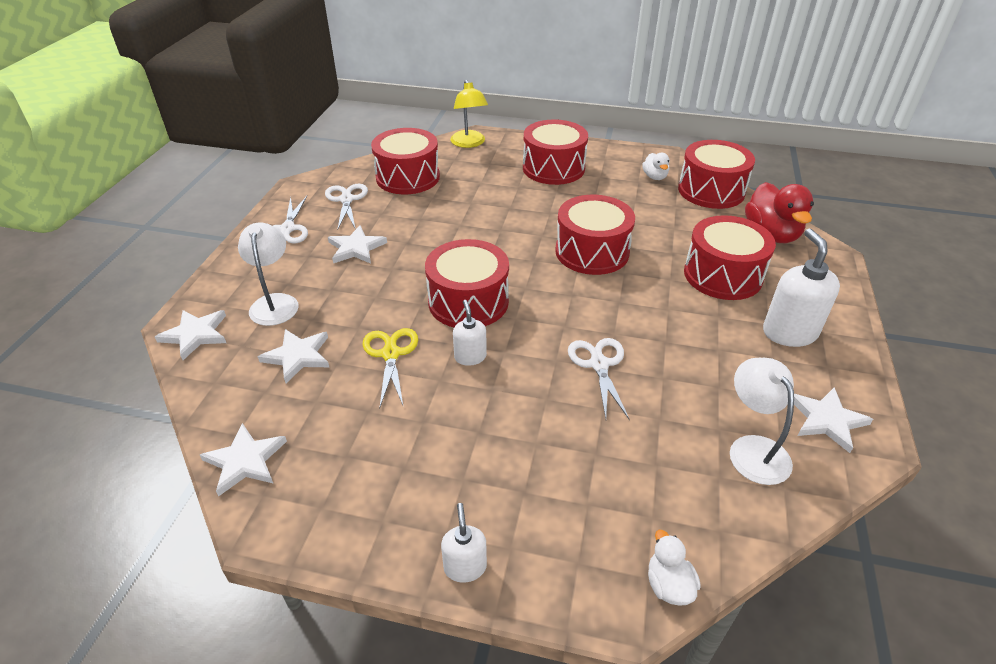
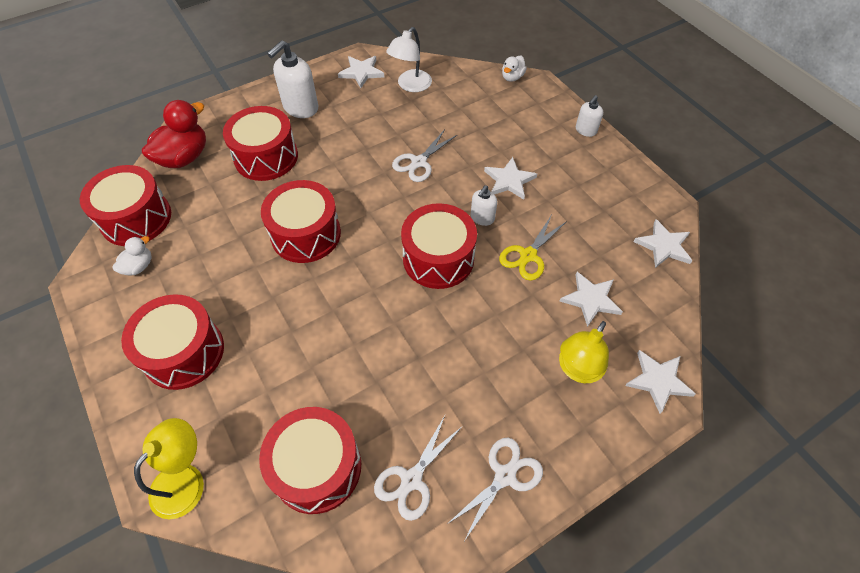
camera: 135 degrees left, 15 degrees up
(275, 302) = (577, 370): white lamp -> yellow lamp
(356, 248) = (465, 387): white star -> white star (509, 180)

